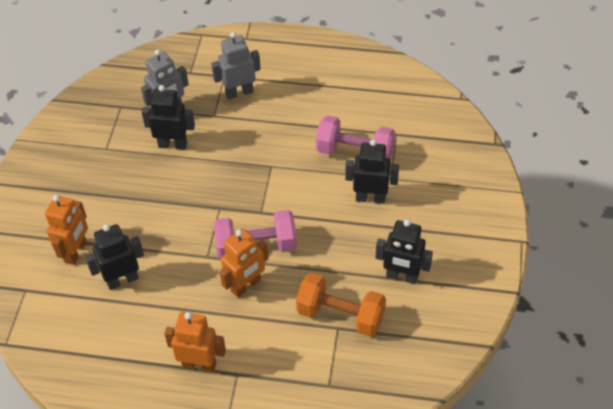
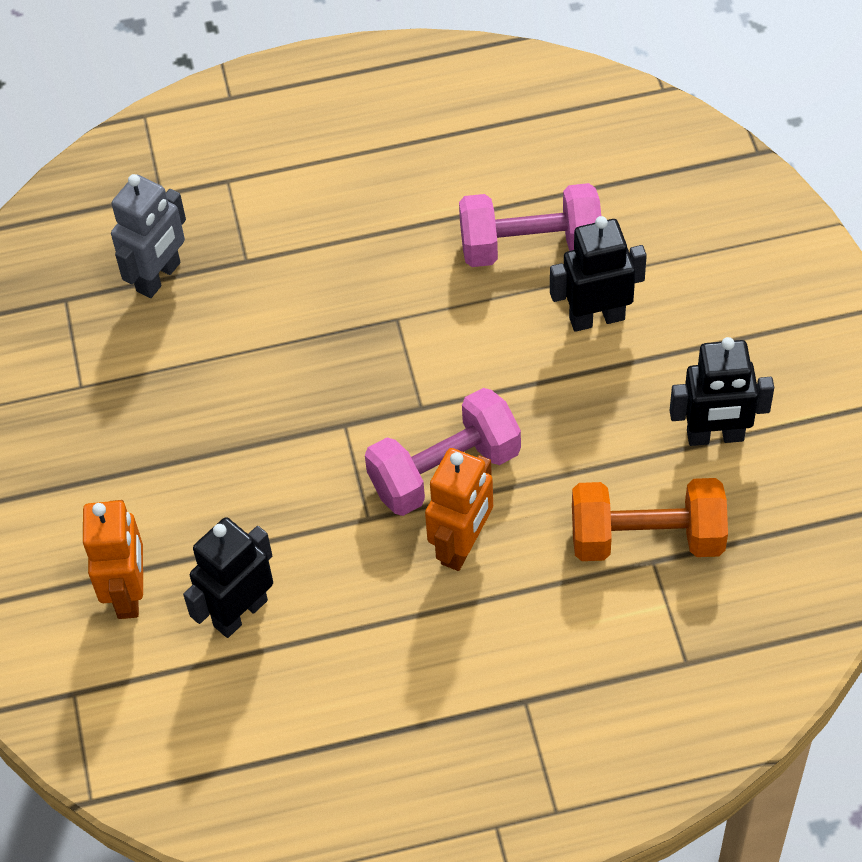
camera: 20 degrees left, 5 degrees up
(173, 144) = (200, 338): black robot -> none
(199, 364) = (452, 709): orange robot -> none
(239, 92) = (270, 203): grey robot -> none

